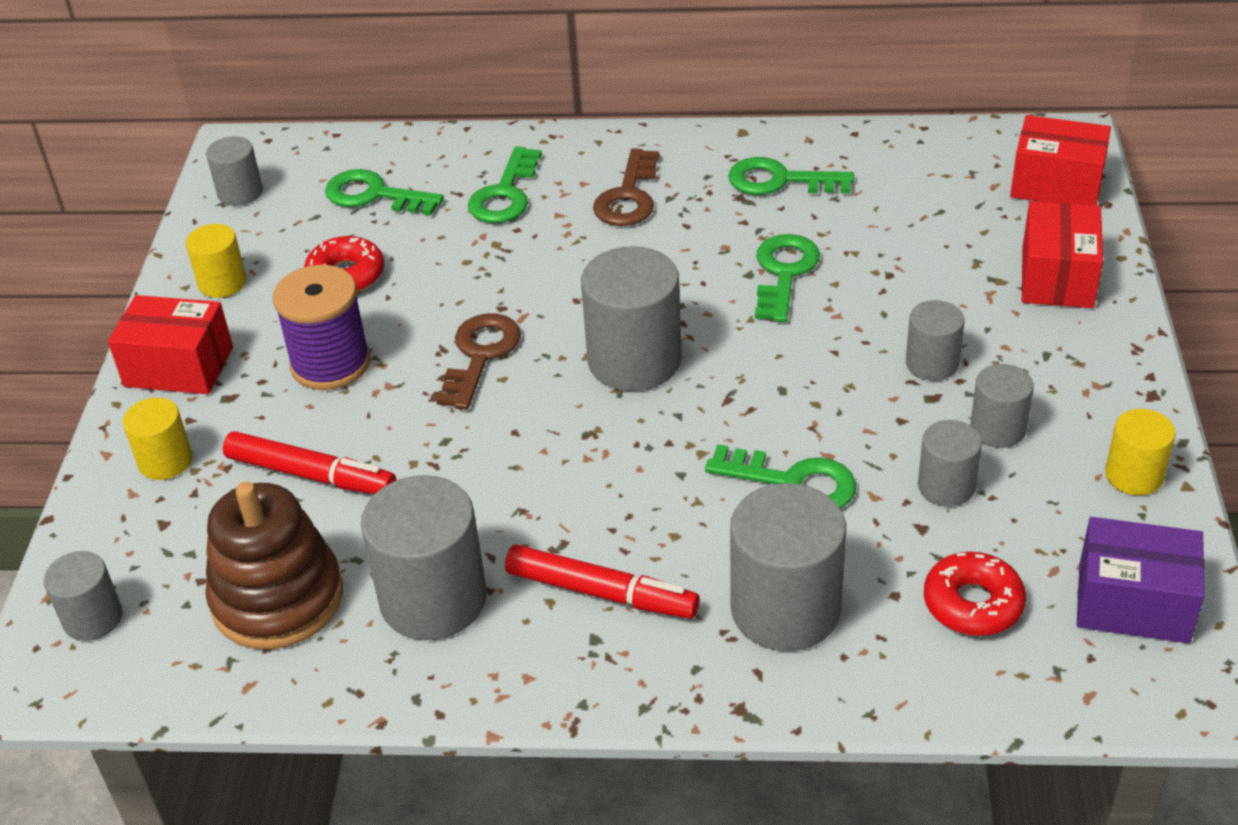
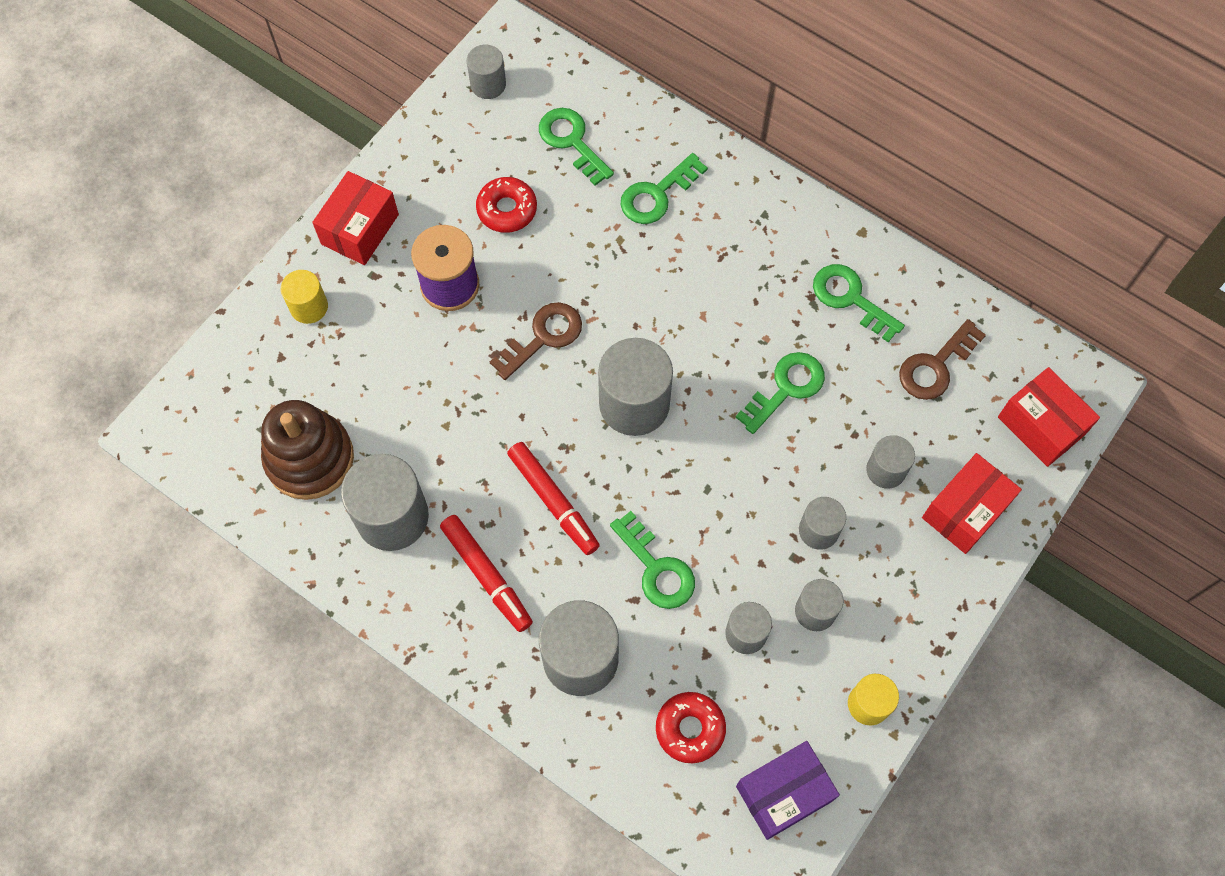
camera: 30 degrees right, 25 degrees up
(93, 618) = (205, 406): grey cylinder -> grey cylinder (886, 470)
(179, 367) = (360, 229): red box -> red box turned 75 degrees clockwise
(222, 282) = (428, 167): yellow cylinder -> none
(310, 474) = (383, 372): red marker -> red marker (553, 500)
(628, 197) = (736, 249): brown key -> brown key (935, 366)
(1133, 603) = (783, 793): purple box -> purple box turned 75 degrees counterclockwise

